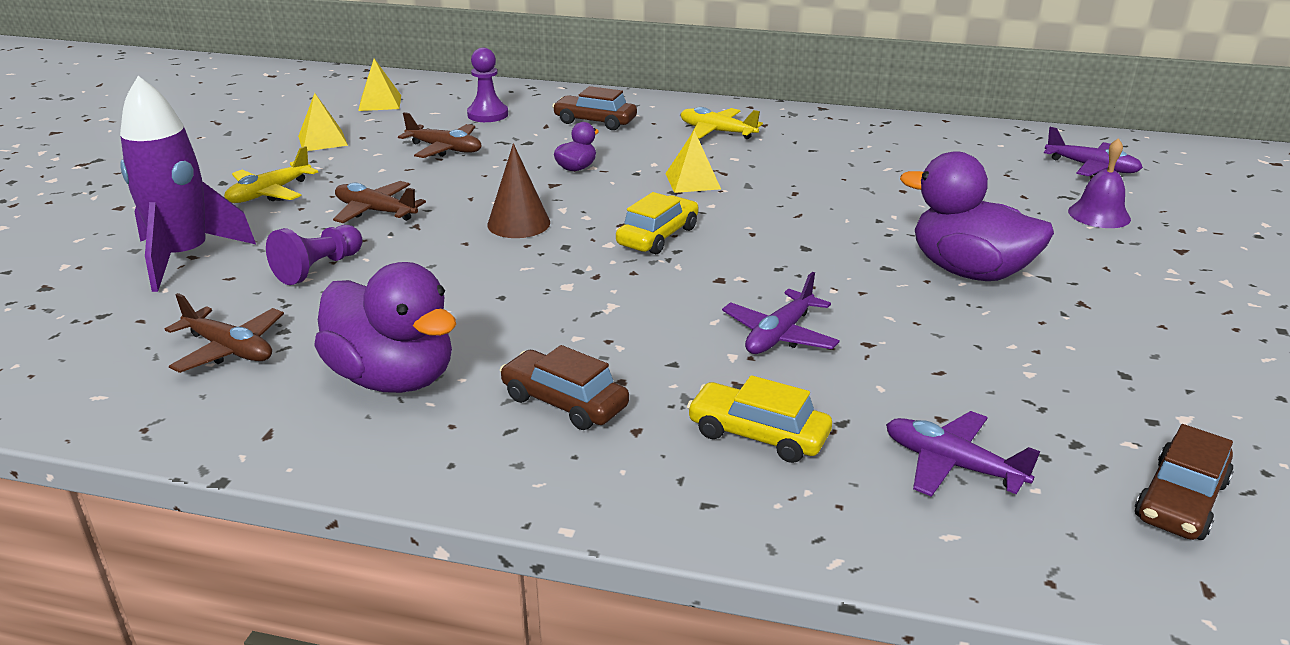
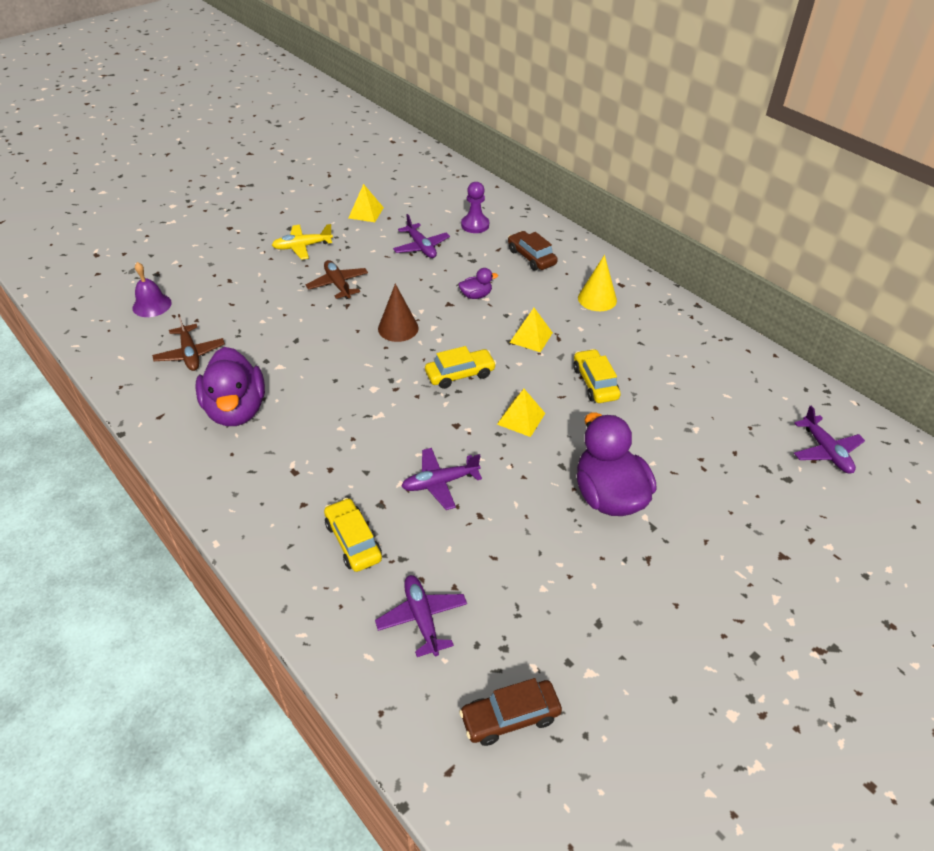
camera: 35 degrees right, 15 degrees up
(185, 257) = (225, 279): purple rocket -> none
(318, 268) = (273, 316): purple pawn -> none
(380, 103) = (426, 190): yellow pyramid -> yellow pyramid (521, 418)
(445, 149) = (421, 247): brown plane -> purple plane
(564, 402) = (291, 468): brown car -> none
(717, 132) = (597, 299): yellow plane -> yellow cone
(816, 193) = (595, 383): none -> yellow car
(1099, 215) = (766, 496): purple bell -> purple bell (152, 305)

